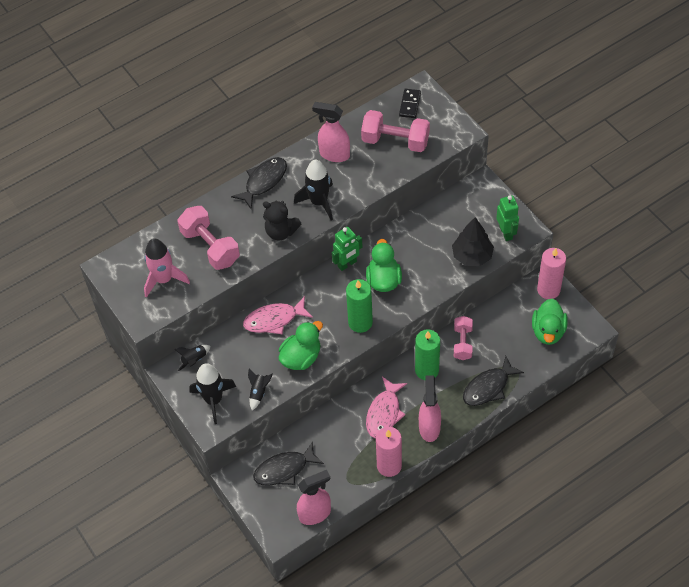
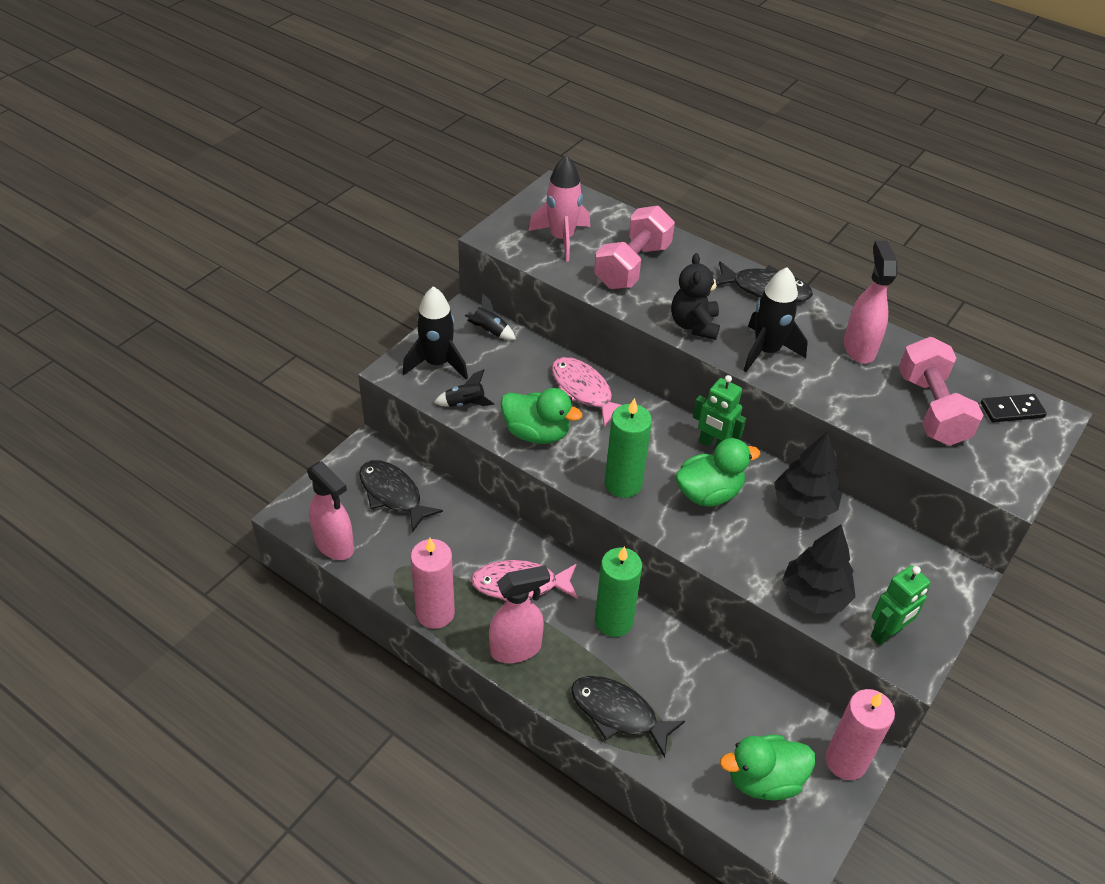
camera: 65 degrees right, 10 degrees down
(408, 236) = (803, 505): none -> black tree
(462, 343) = (682, 657): pink dumbbell -> none

